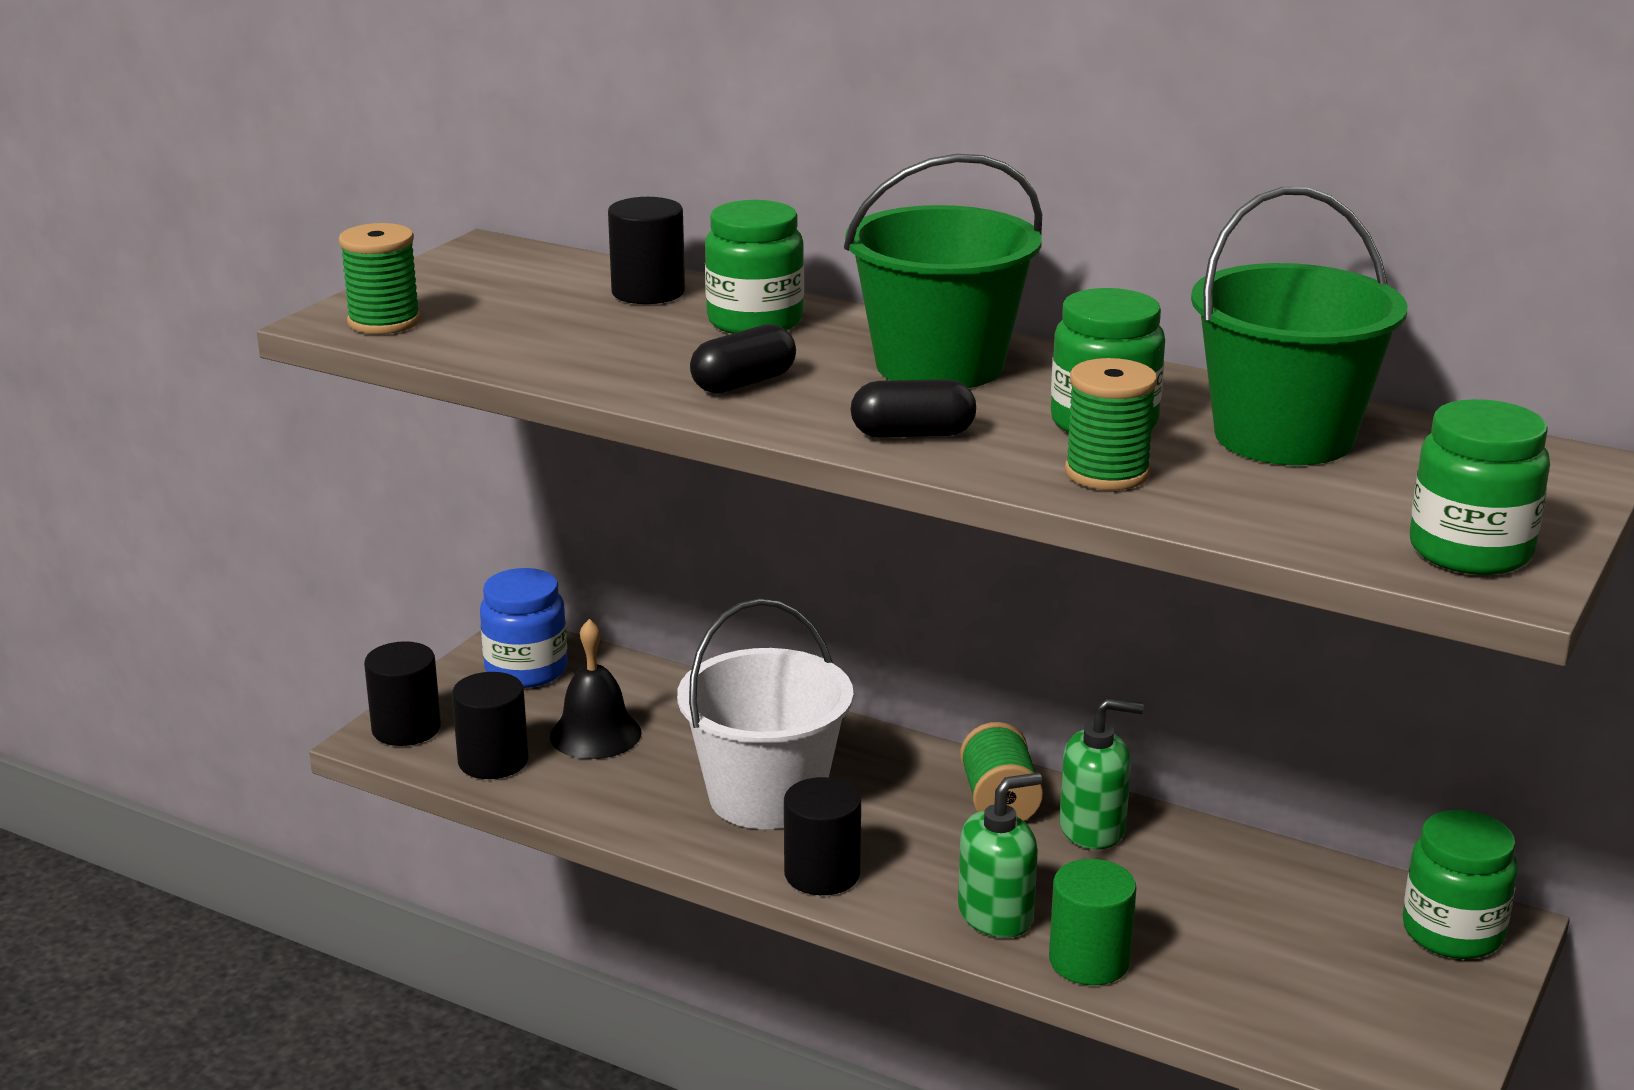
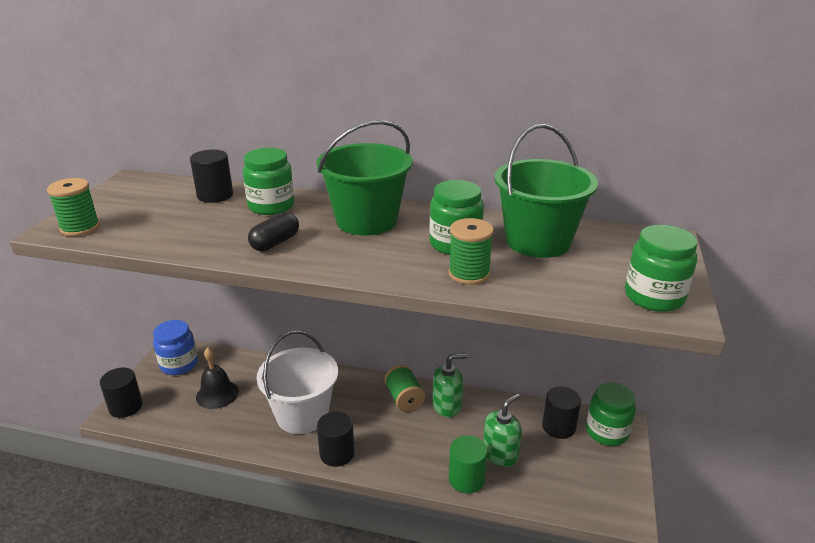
camera: 15 degrees left, 5 degrees up
(493, 761) = (171, 418): black cylinder -> black cylinder (558, 427)
(912, 434) = (368, 263): black capsule -> none
(996, 915) = (419, 461): green soap dispenser -> green soap dispenser (500, 454)

